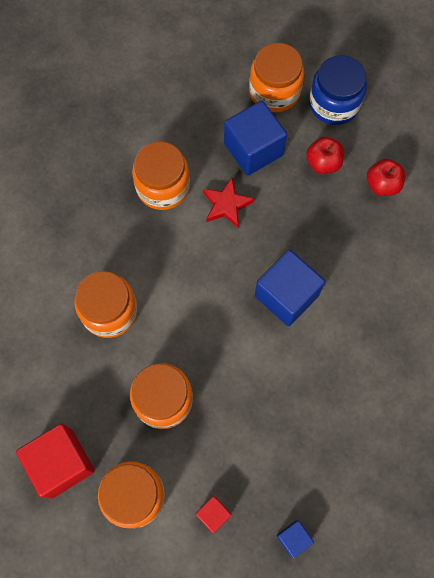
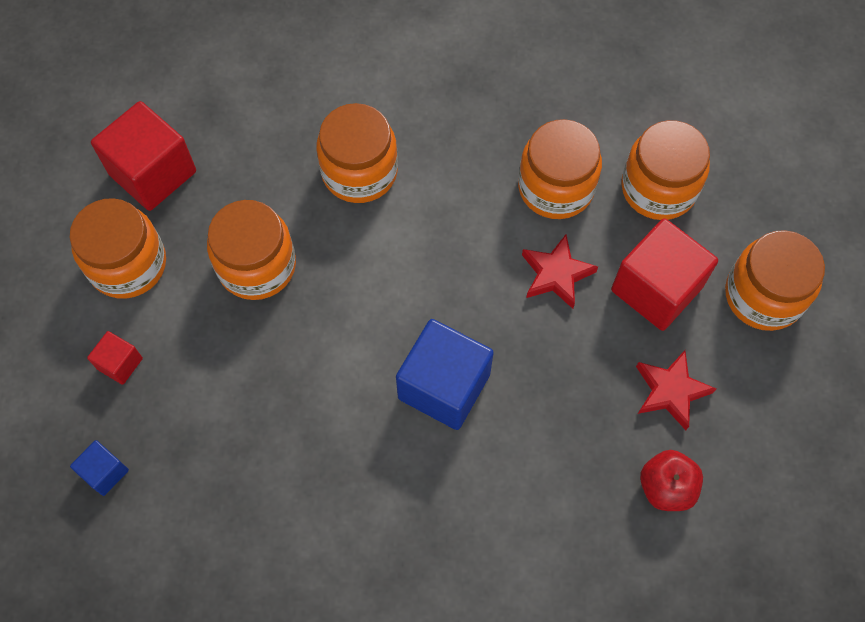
camera: 75 degrees right, 5 degrees down
(183, 125) = (658, 188): none -> orange jar
(253, 149) = (656, 289): blue cube -> red cube
(323, 163) = (670, 391): red apple -> red star
(334, 103) = (778, 385): blue jar -> none

